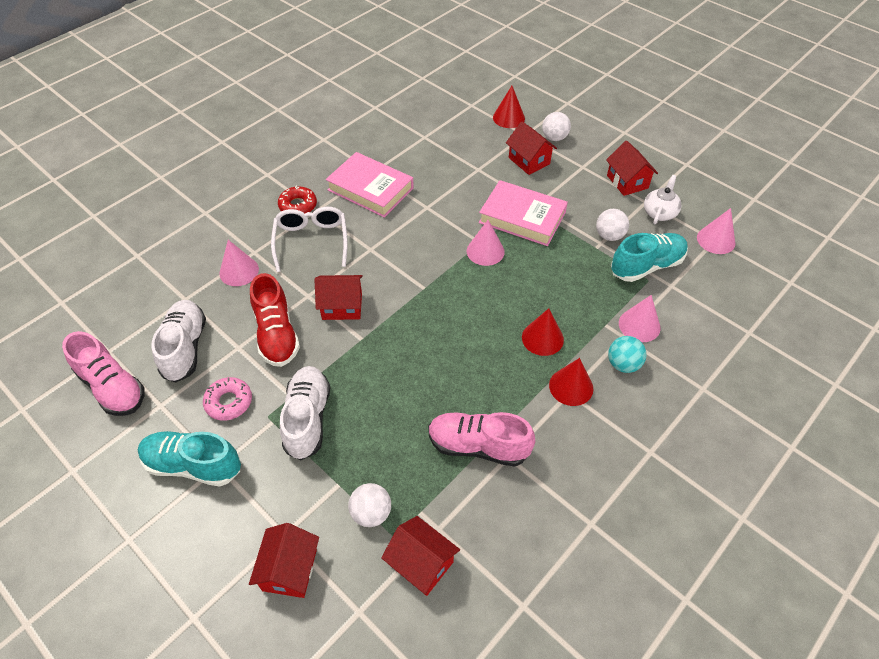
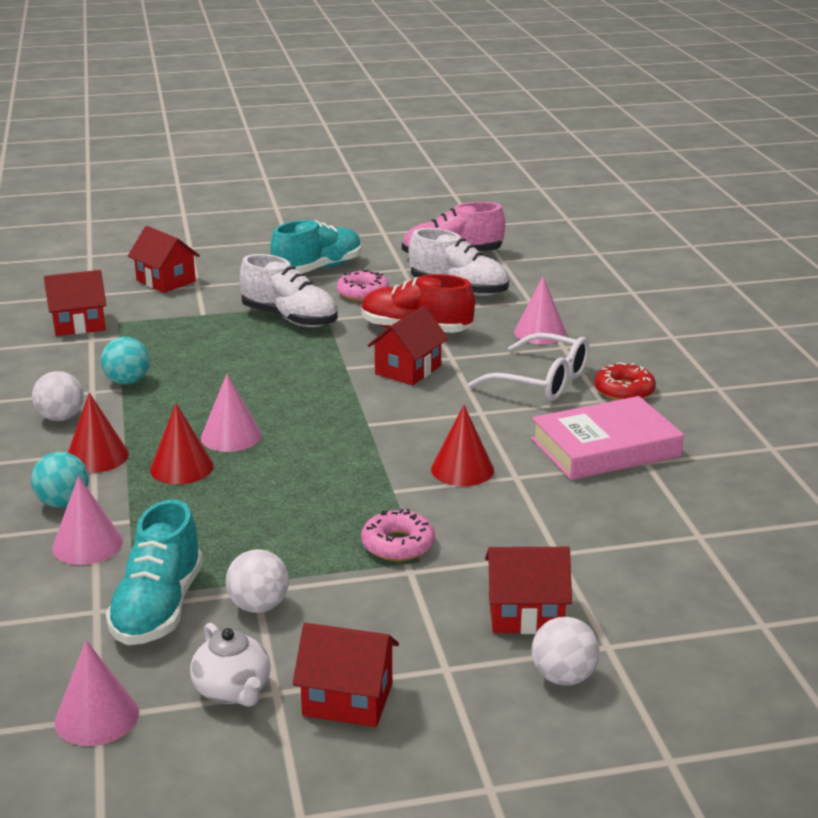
camera: 125 degrees right, 25 degrees down
(371, 513) = (154, 319): white ball -> white ball (61, 418)
(478, 446) = (127, 381): pink shoe -> turquoise ball
(485, 251) = (372, 487): pink cone -> pink cone (231, 436)
(508, 118) = (680, 651): red cone -> red cone (462, 469)
(522, 218) = (398, 544): pink book -> pink donut

